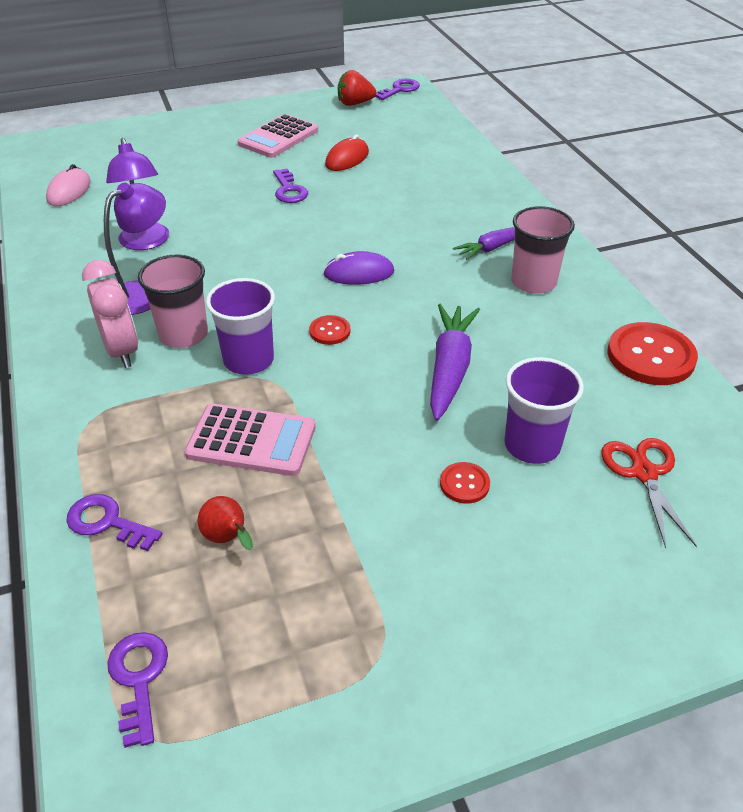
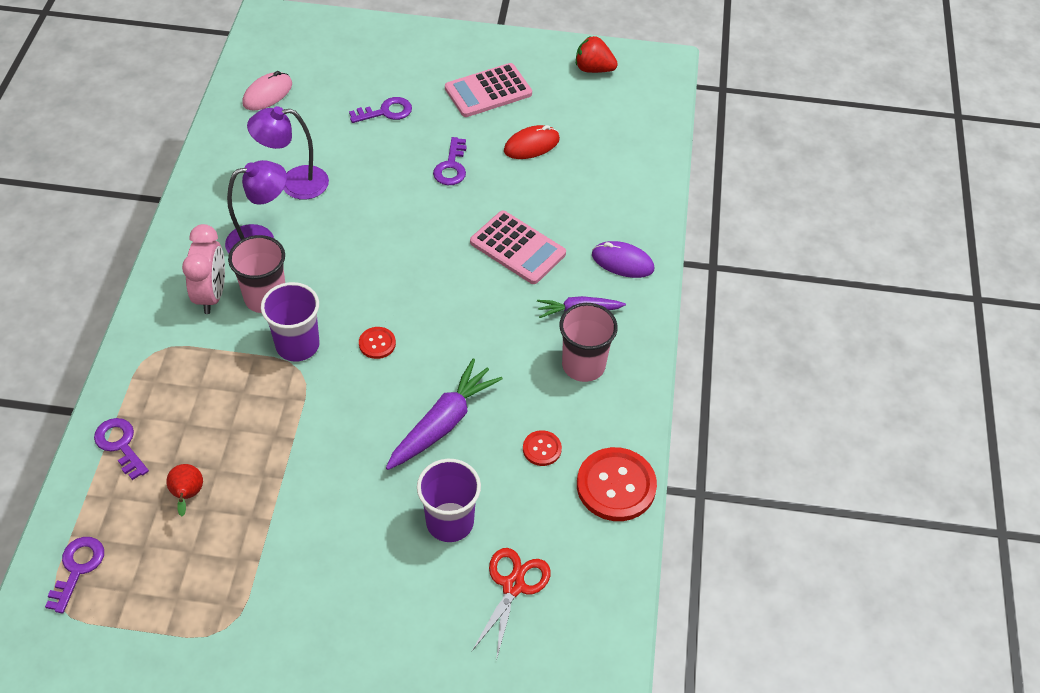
camera: 25 degrees right, 10 degrees up
(145, 243) = (294, 183): purple lamp -> purple lamp turned 75 degrees clockwise
(251, 440) = (253, 421): pink calculator -> pink calculator (518, 248)
(359, 273) = (443, 291): purple mouse -> purple mouse (622, 262)
(400, 89) = (654, 64): purple key -> purple key (386, 112)
(464, 484) = (374, 530): red button -> red button (542, 449)

